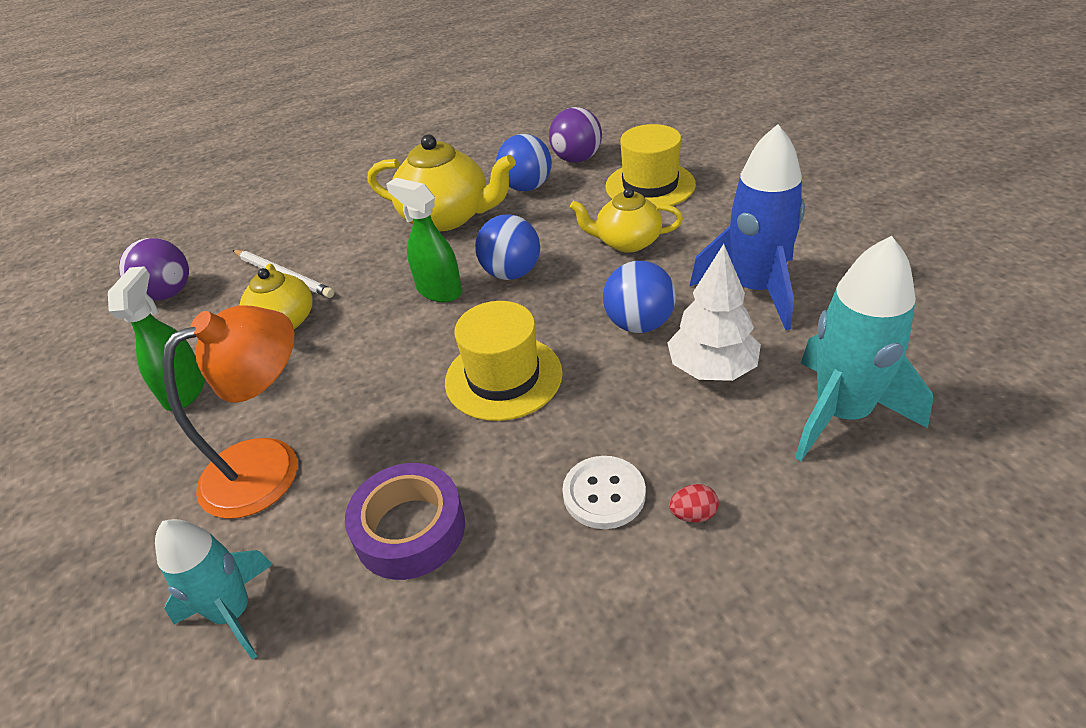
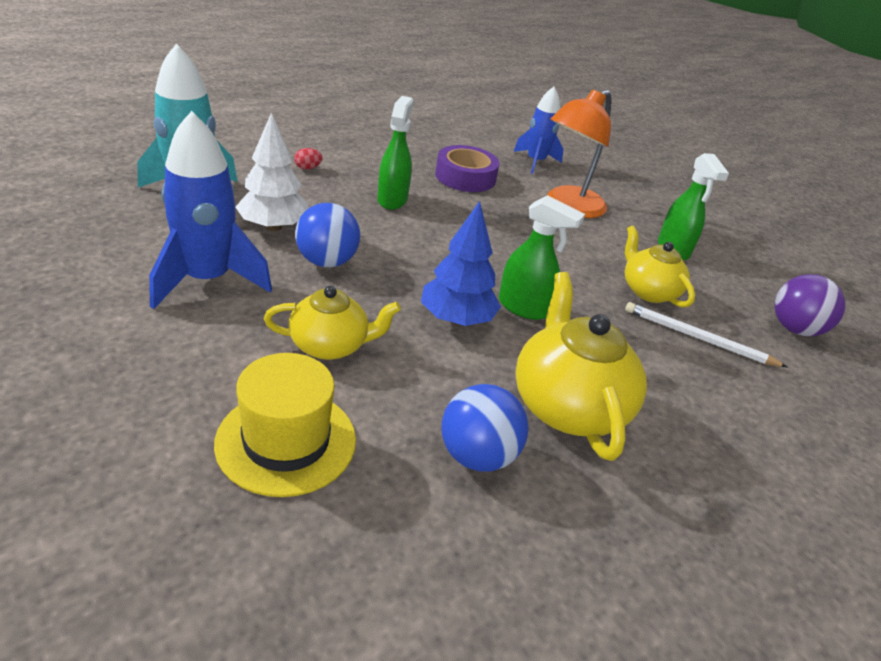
camera: 160 degrees right, 5 degrees down
(233, 613) = (535, 162): turquoise rocket -> blue rocket
(447, 217) = (567, 405): yellow teapot -> yellow teapot turned 75 degrees clockwise
(503, 377) = (435, 236): yellow hat -> none
(511, 273) = (456, 319): blue ball -> blue tree
(551, 445) = (392, 200): none -> green spray bottle
(576, 159) = (407, 523): purple ball -> none
(604, 494) = (358, 179): white button -> none

